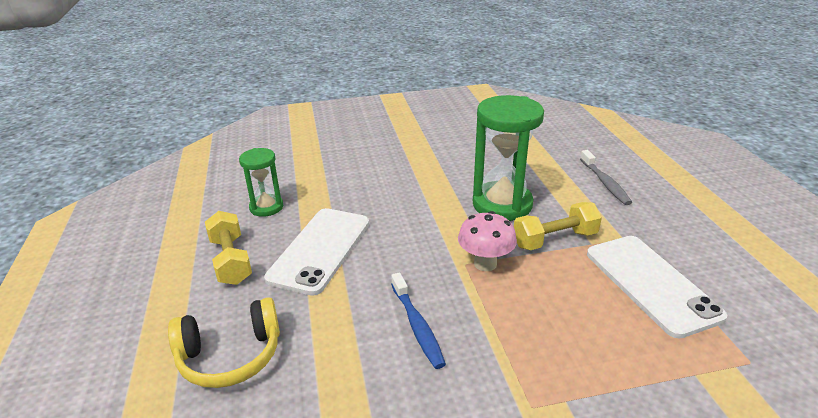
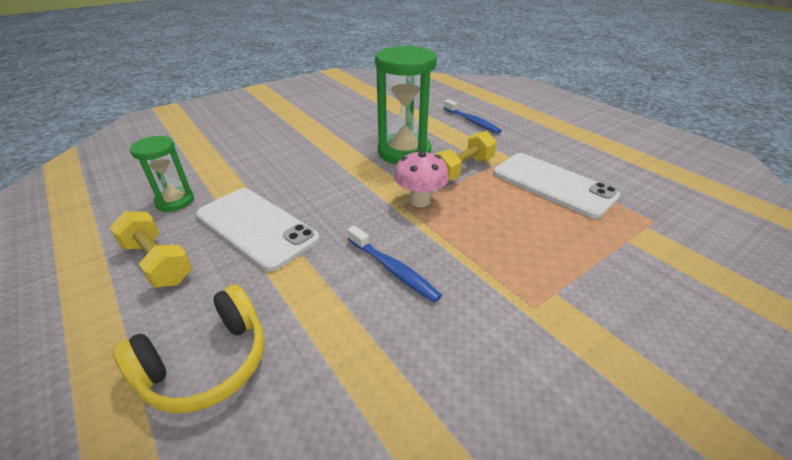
camera: 25 degrees left, 5 degrees up
(320, 250) = (256, 227): white phone -> white phone turned 45 degrees counterclockwise
(605, 183) = (472, 121): grey toothbrush -> blue toothbrush

